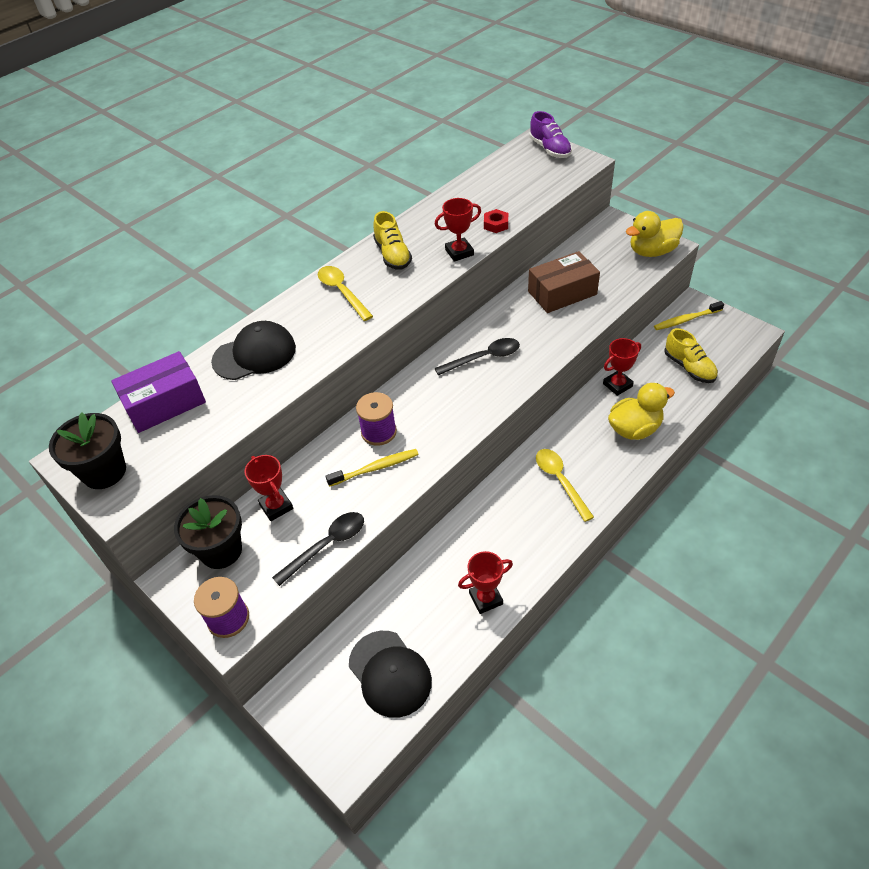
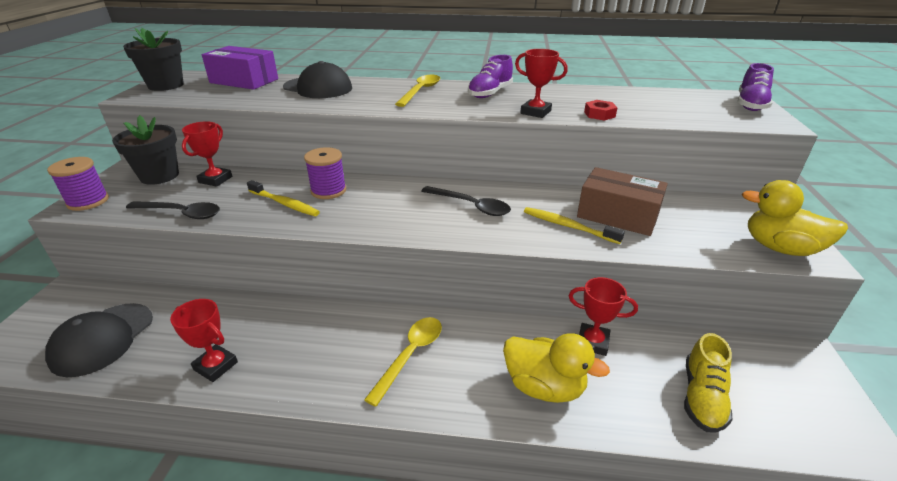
camera: 50 degrees right, 15 degrees down
(393, 255) = (490, 93): yellow shoe -> purple shoe
(686, 320) = (772, 359): yellow toothbrush -> yellow toothbrush (568, 226)

